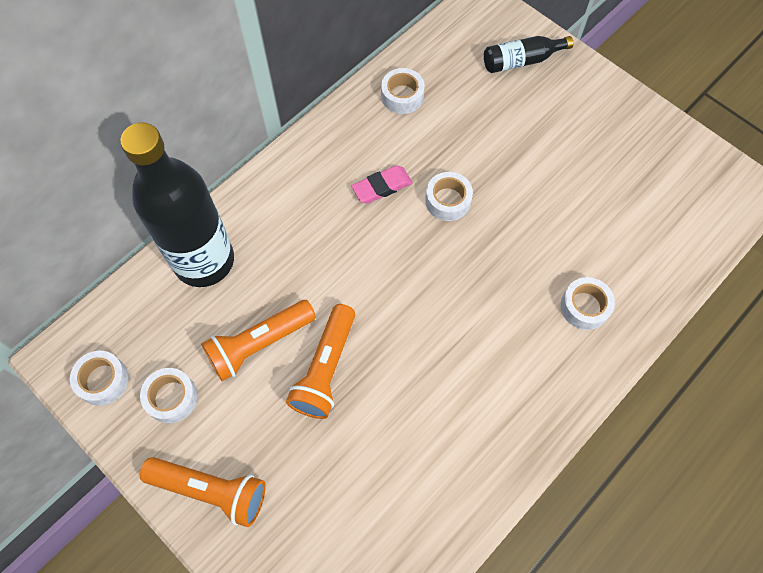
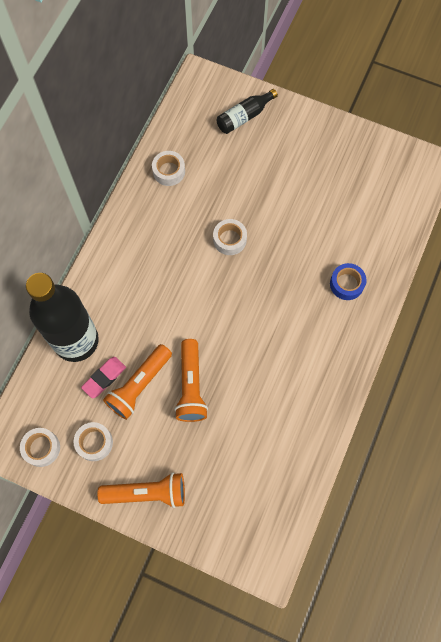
camera: 20 degrees left, 5 degrees up
(382, 187) = (180, 245): pink eraser -> pink eraser (104, 378)
(584, 307) = (346, 284): white tape -> blue tape

